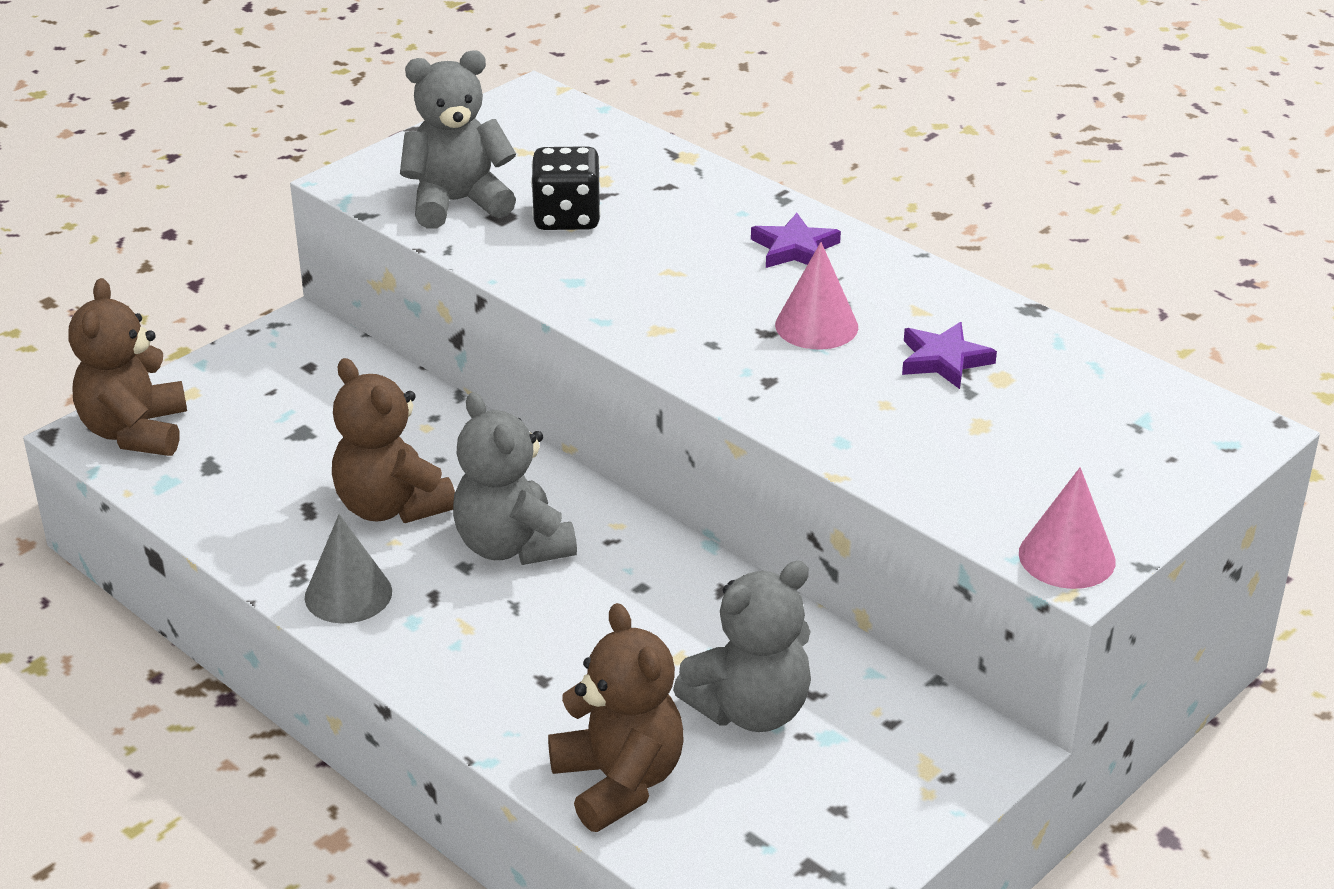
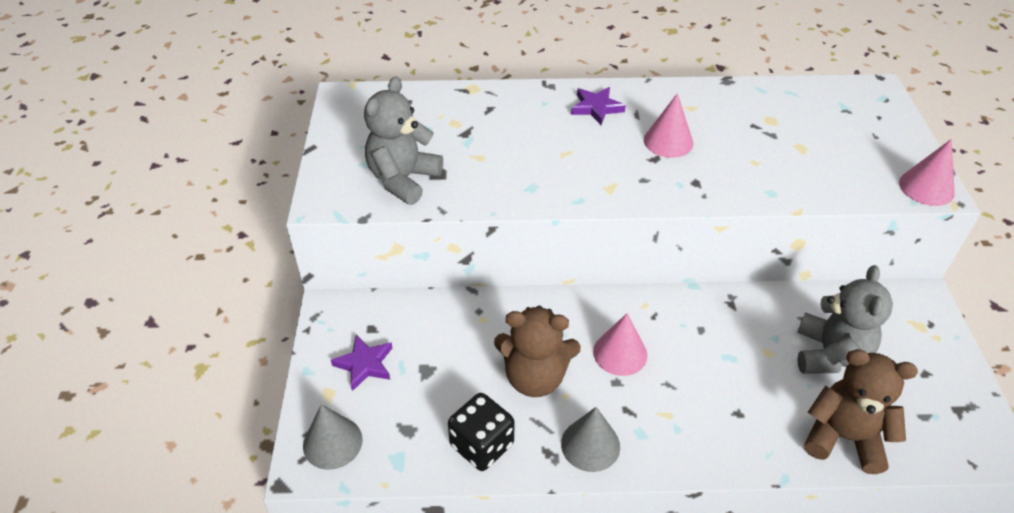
camera: 45 degrees left, 10 degrees up
(135, 432) = (332, 442): brown teddy bear -> grey cone
(512, 546) = (620, 353): grey teddy bear -> pink cone
(567, 217) = (471, 154): black dice -> black dice (482, 445)
(944, 360) = (739, 125): purple star -> purple star (365, 364)

